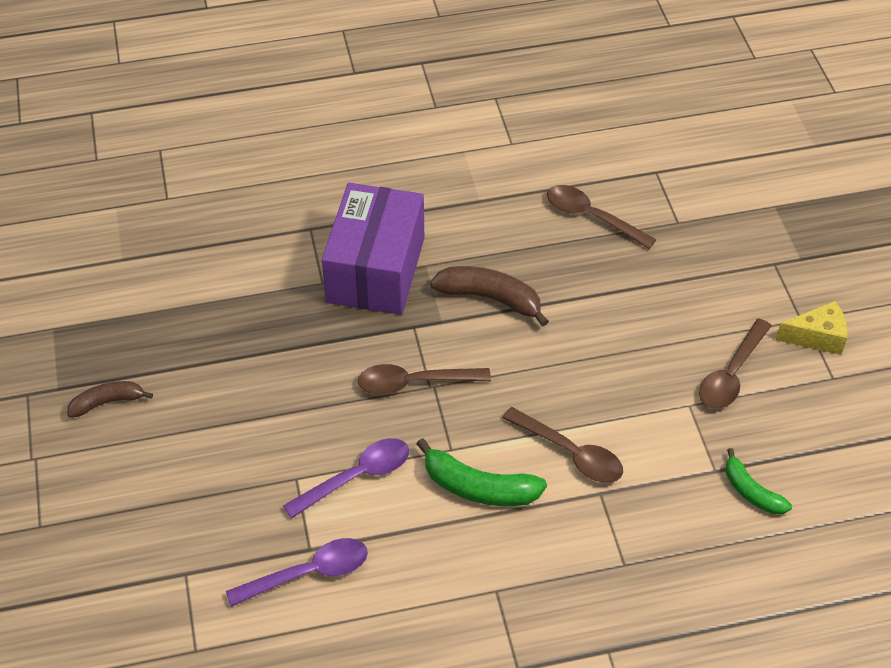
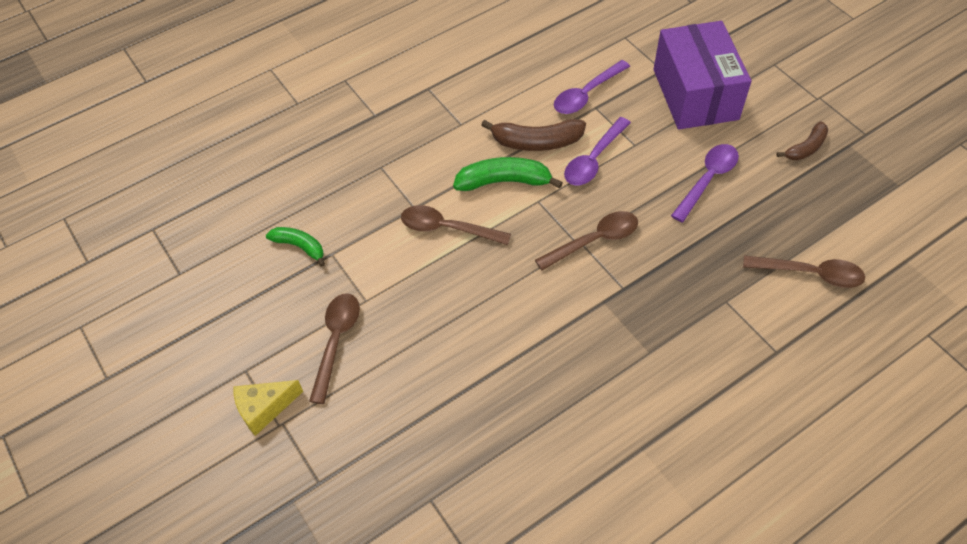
camera: 160 degrees right, 5 degrees up
(246, 405) = (707, 180): none -> purple spoon
(376, 270) = (689, 330): purple box -> purple box (695, 94)
(490, 298) = (574, 339): brown banana -> brown banana (536, 142)
(592, 217) = (520, 471): brown spoon -> brown spoon (810, 274)

